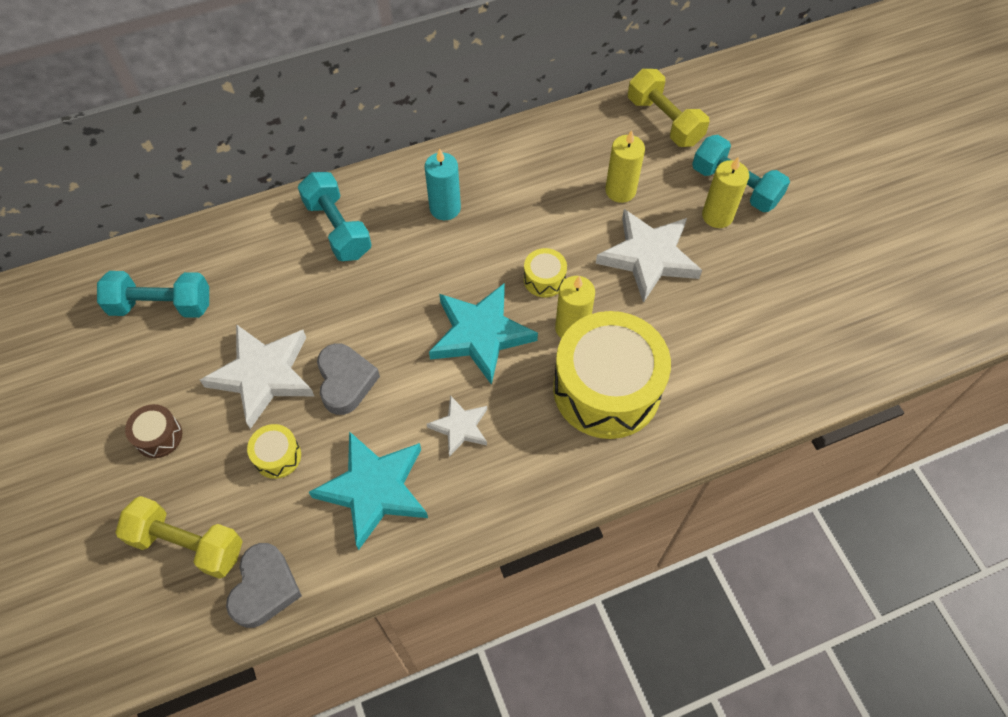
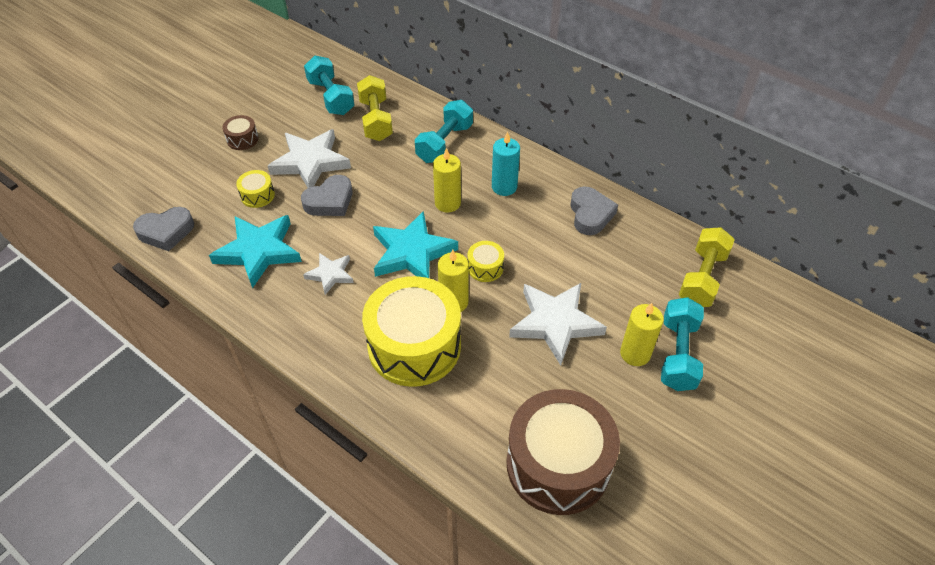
camera: 60 degrees right, 10 degrees down
(187, 544) = (179, 185): yellow dumbbell -> yellow dumbbell (376, 120)
(533, 158) = (590, 214): none -> grey heart
(620, 191) = (605, 279): yellow candle -> yellow candle (447, 203)
(801, 335) = (558, 464): none -> brown drum

